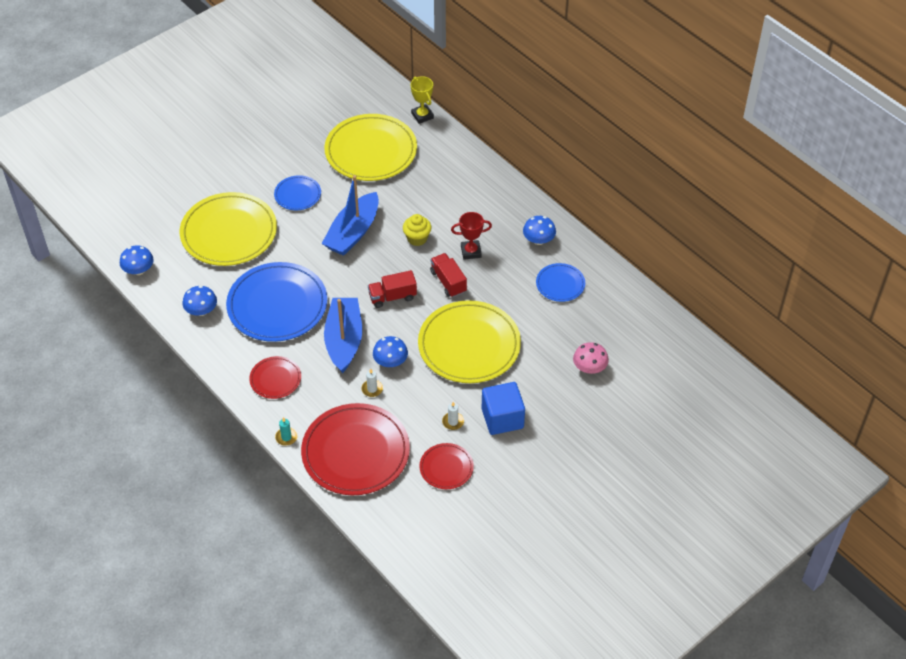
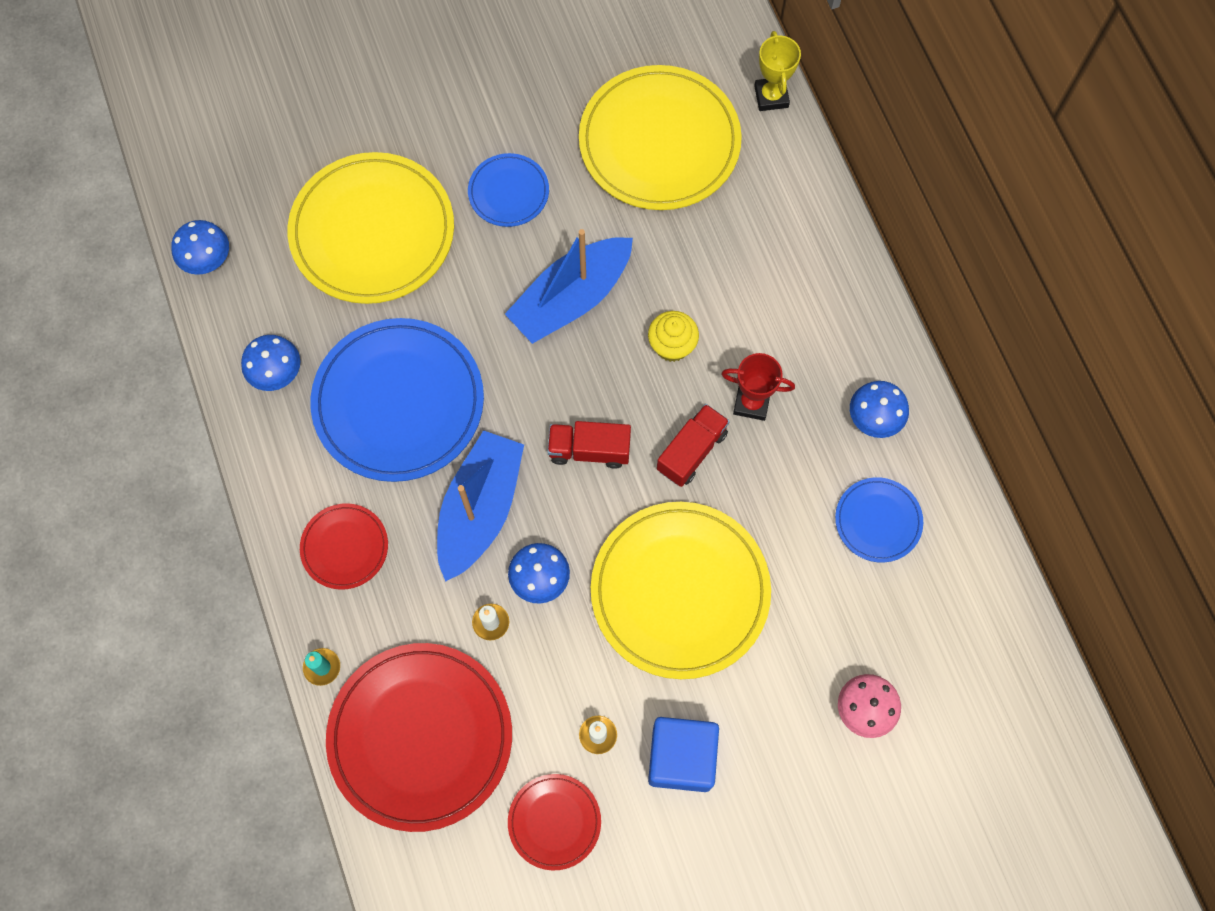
camera: 20 degrees right, 20 degrees up
(448, 282) = (692, 451): red truck -> red truck turned 45 degrees clockwise

